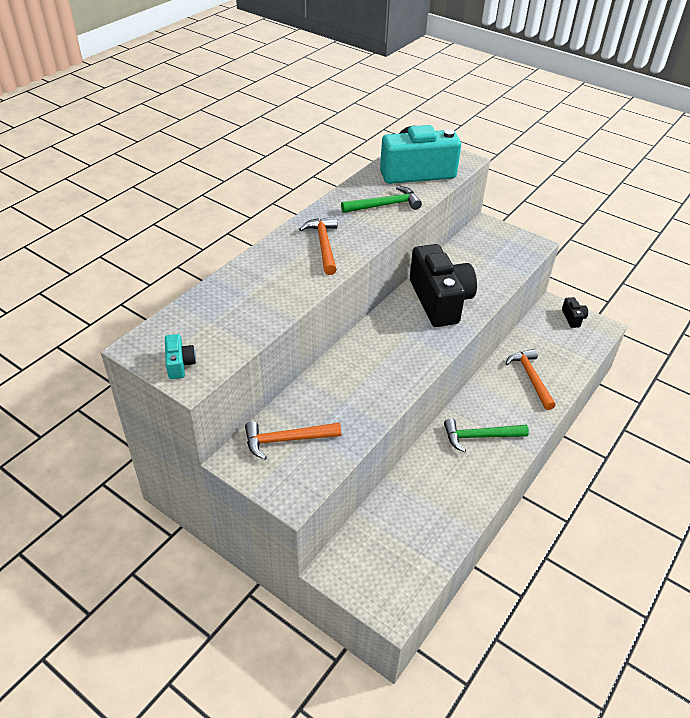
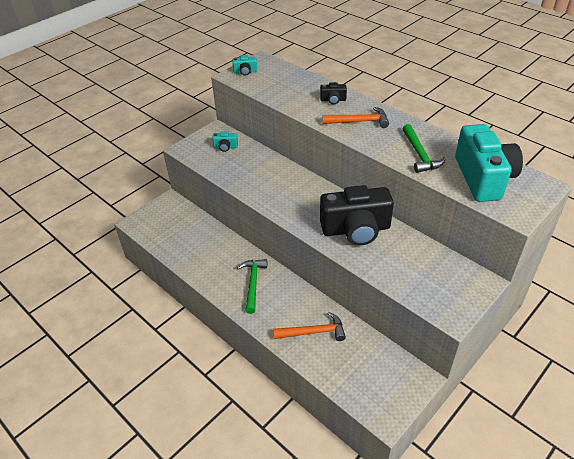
camera: 100 degrees right, 0 degrees up
(286, 440) = (225, 147): orange hammer -> turquoise camera
(573, 318) = (400, 392): black camera -> black camera (333, 100)

